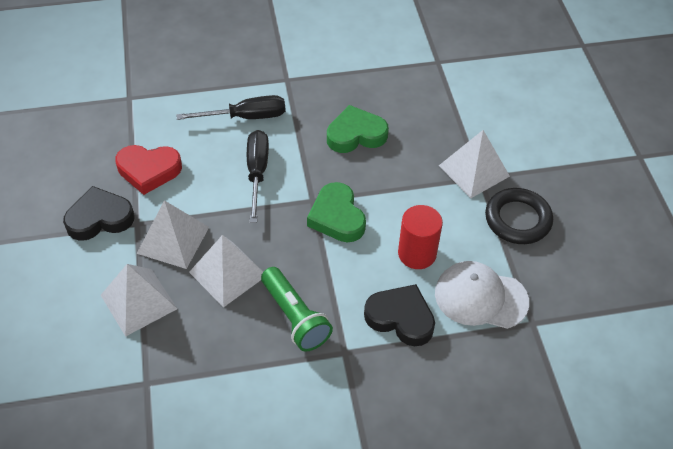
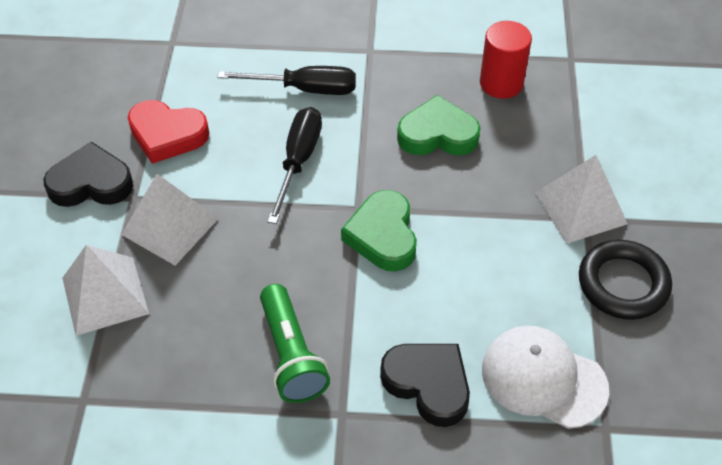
camera: 15 degrees right, 0 degrees up
(228, 274) = (224, 282): white pyramid -> none
(417, 254) = (474, 303): red cylinder -> red cylinder (501, 83)

